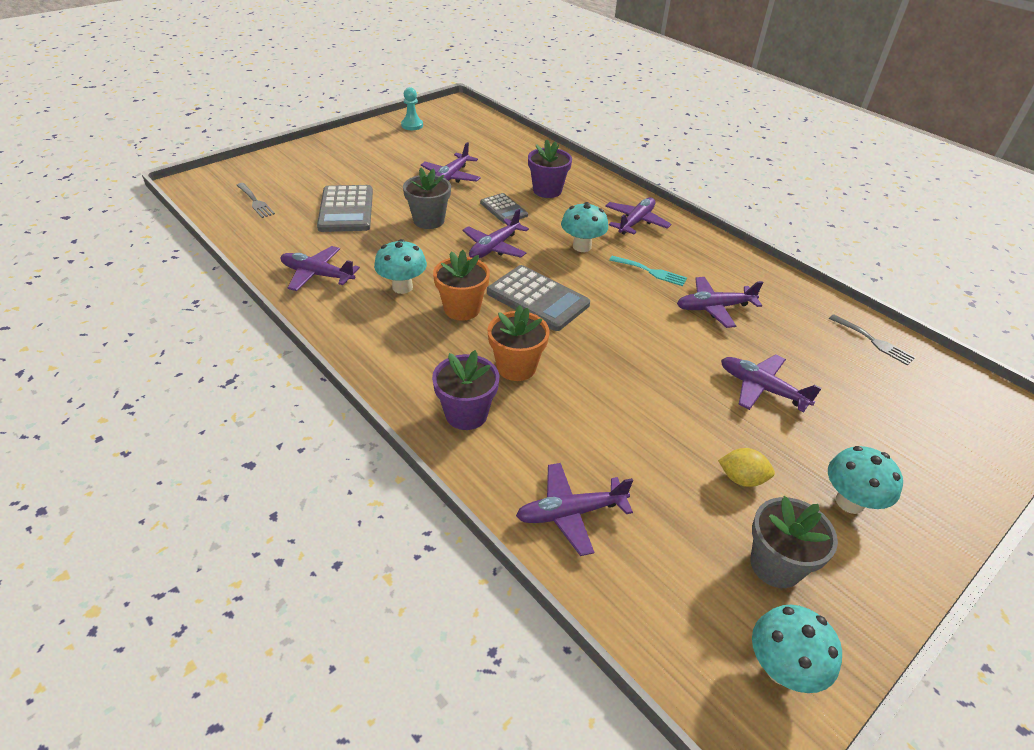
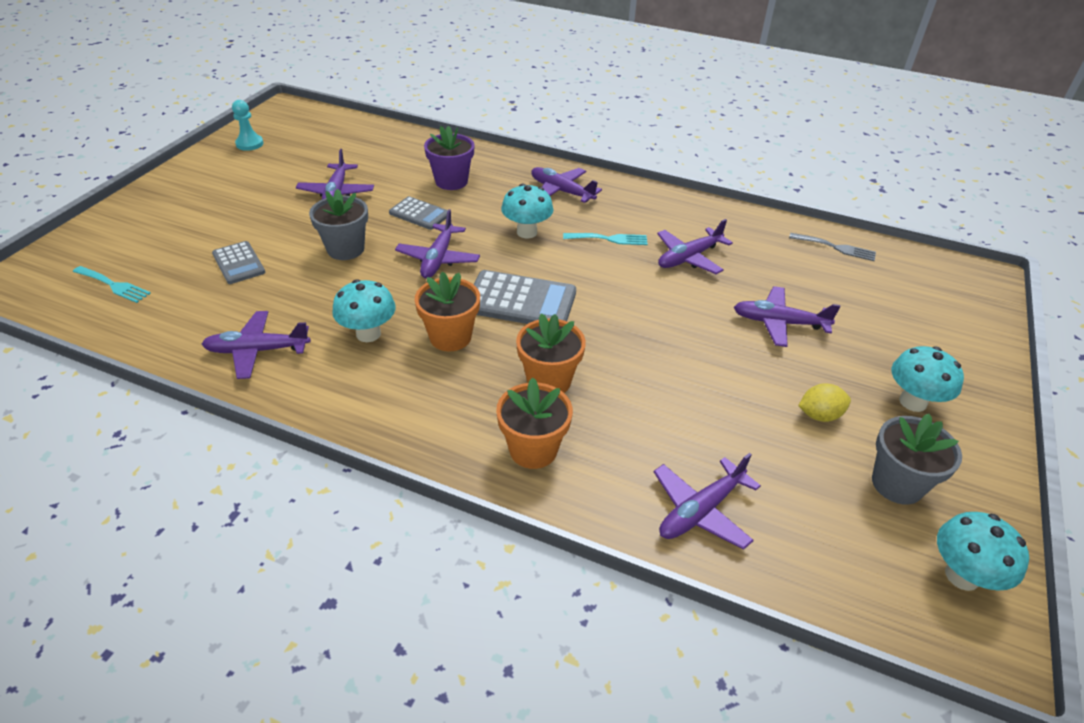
camera: 25 degrees left, 0 degrees up
(255, 202) = (113, 285): grey fork -> turquoise fork
(346, 209) = (239, 263): grey calculator -> grey calculator, size x0.60
(466, 414) = (533, 449): purple flower pot -> orange flower pot
(636, 222) = (561, 191): purple plane -> purple plane turned 60 degrees counterclockwise

